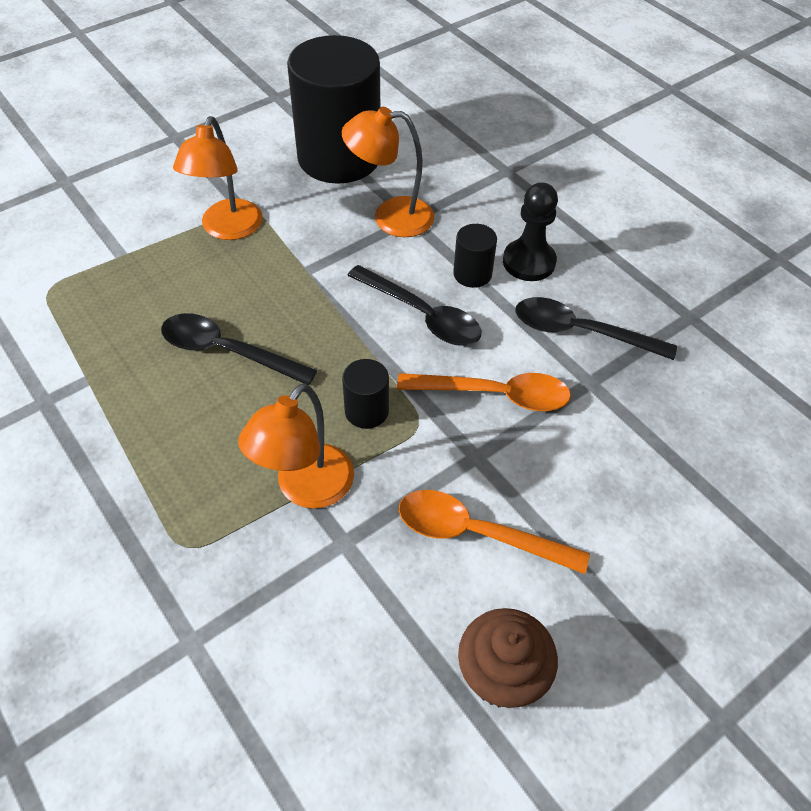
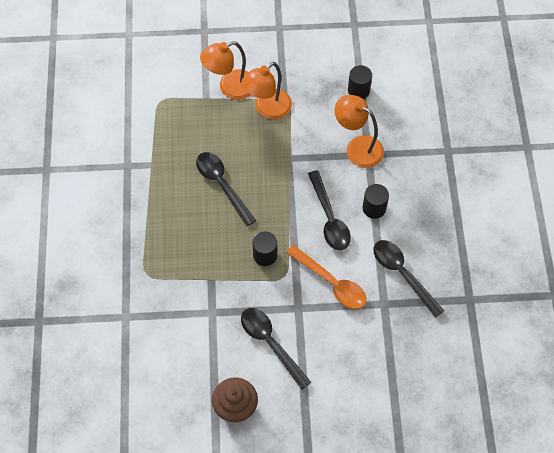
camera: 35 degrees right, 10 degrees up
(306, 489) = (212, 278): orange lamp -> orange lamp (230, 88)
(339, 157) = (358, 90): black cylinder -> black cylinder, size x0.41
(476, 533) = (270, 343): orange spoon -> black spoon
(529, 262) = (410, 218): black pawn -> none

